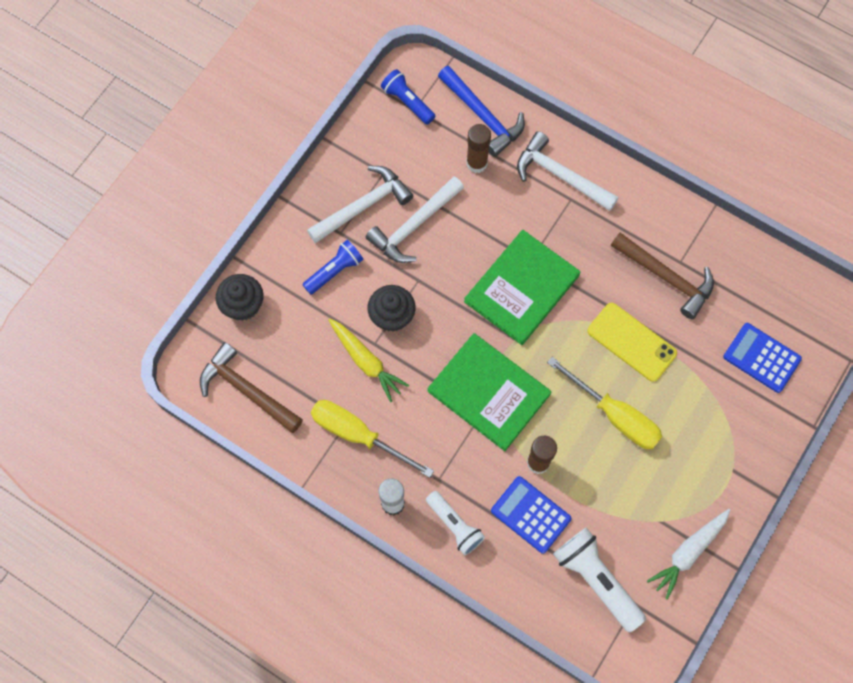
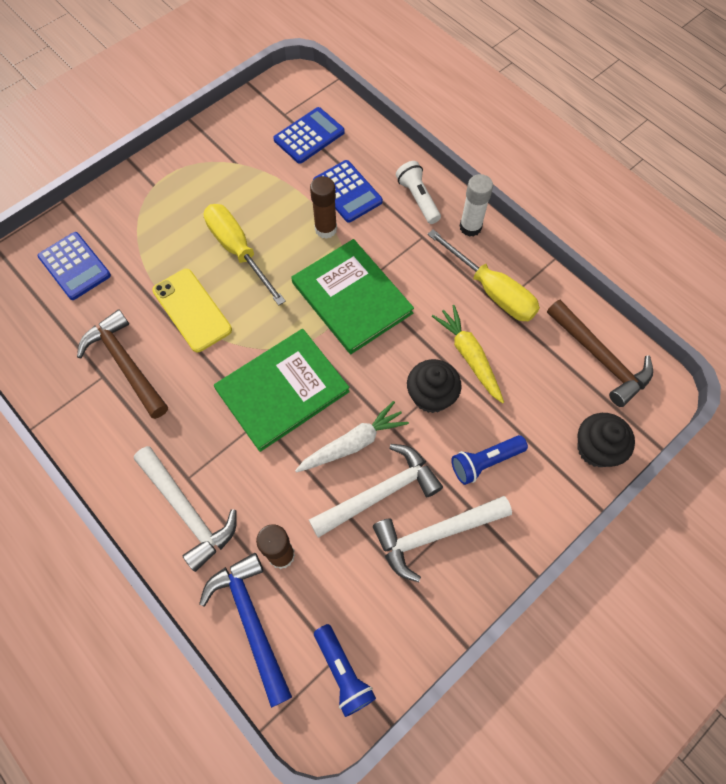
camera: 165 degrees left, 5 degrees down
(596, 579) = (309, 136): white flashlight -> blue calculator
(688, 553) = (223, 137): white carrot -> white carrot (353, 443)

